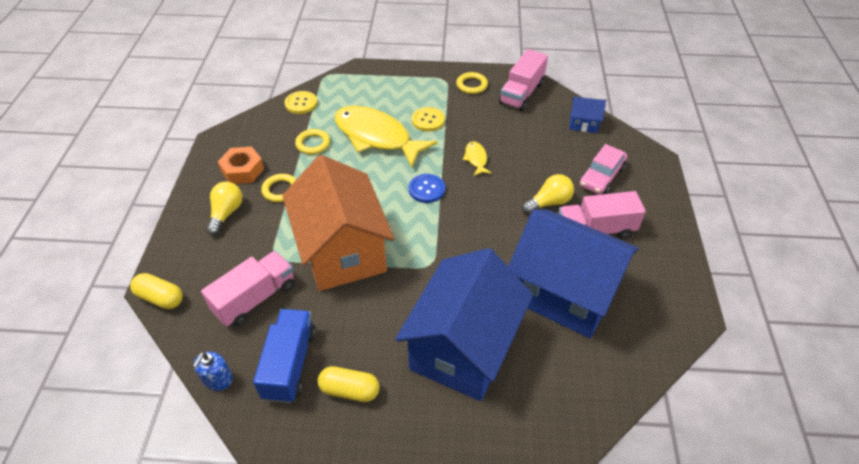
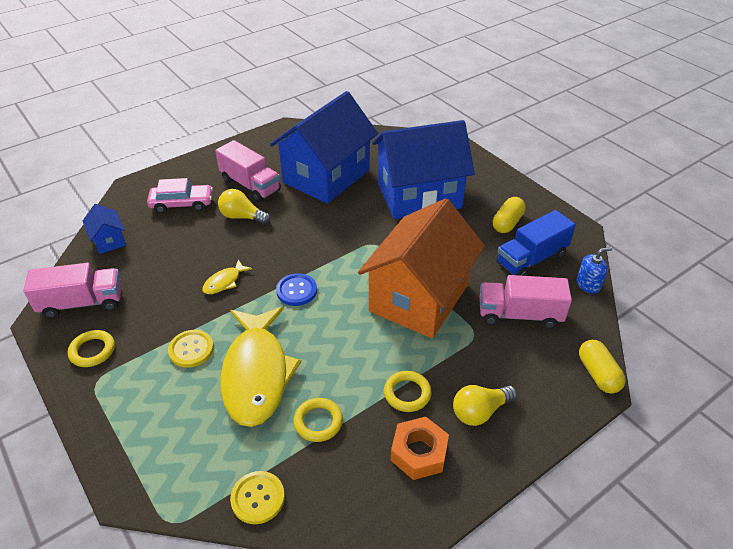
camera: 130 degrees left, 5 degrees down
(349, 390) = (507, 223): yellow capsule -> yellow capsule turned 60 degrees clockwise
(563, 293) = (326, 176): blue house -> blue house turned 45 degrees clockwise

